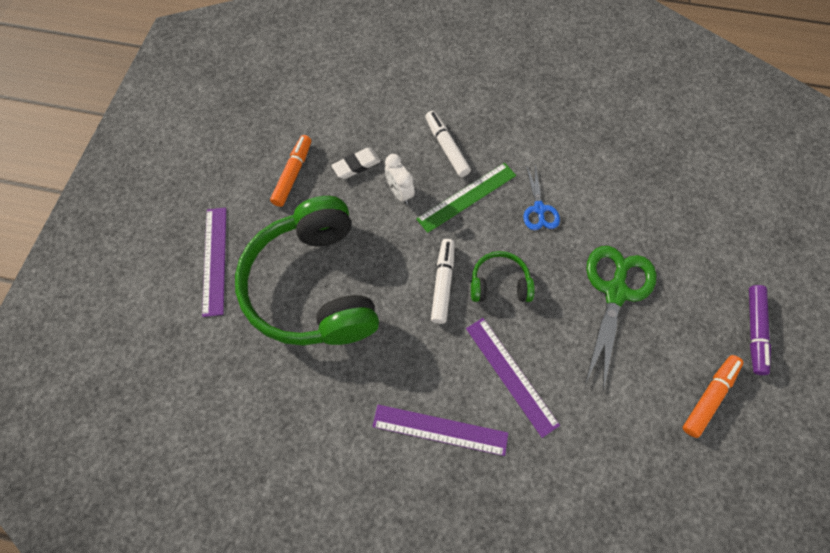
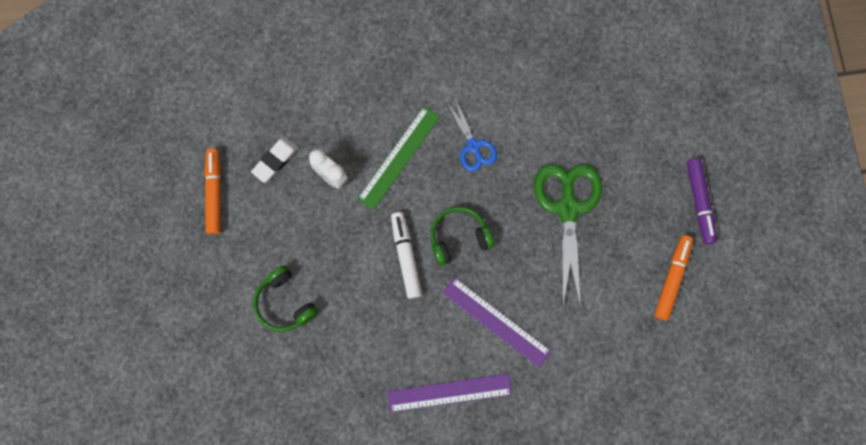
camera: 20 degrees left, 10 degrees up
(215, 260) = (177, 311): purple ruler -> none
(314, 286) = (285, 303): green headphones -> green headphones, size x0.43
(446, 147) = (360, 108): white marker -> none

